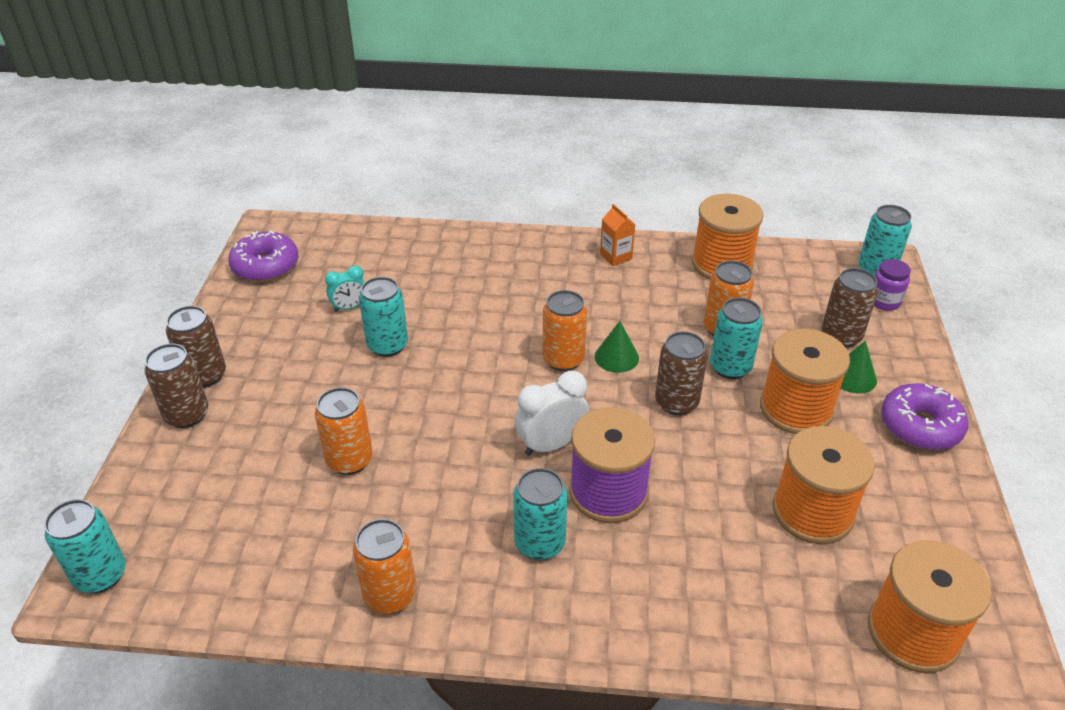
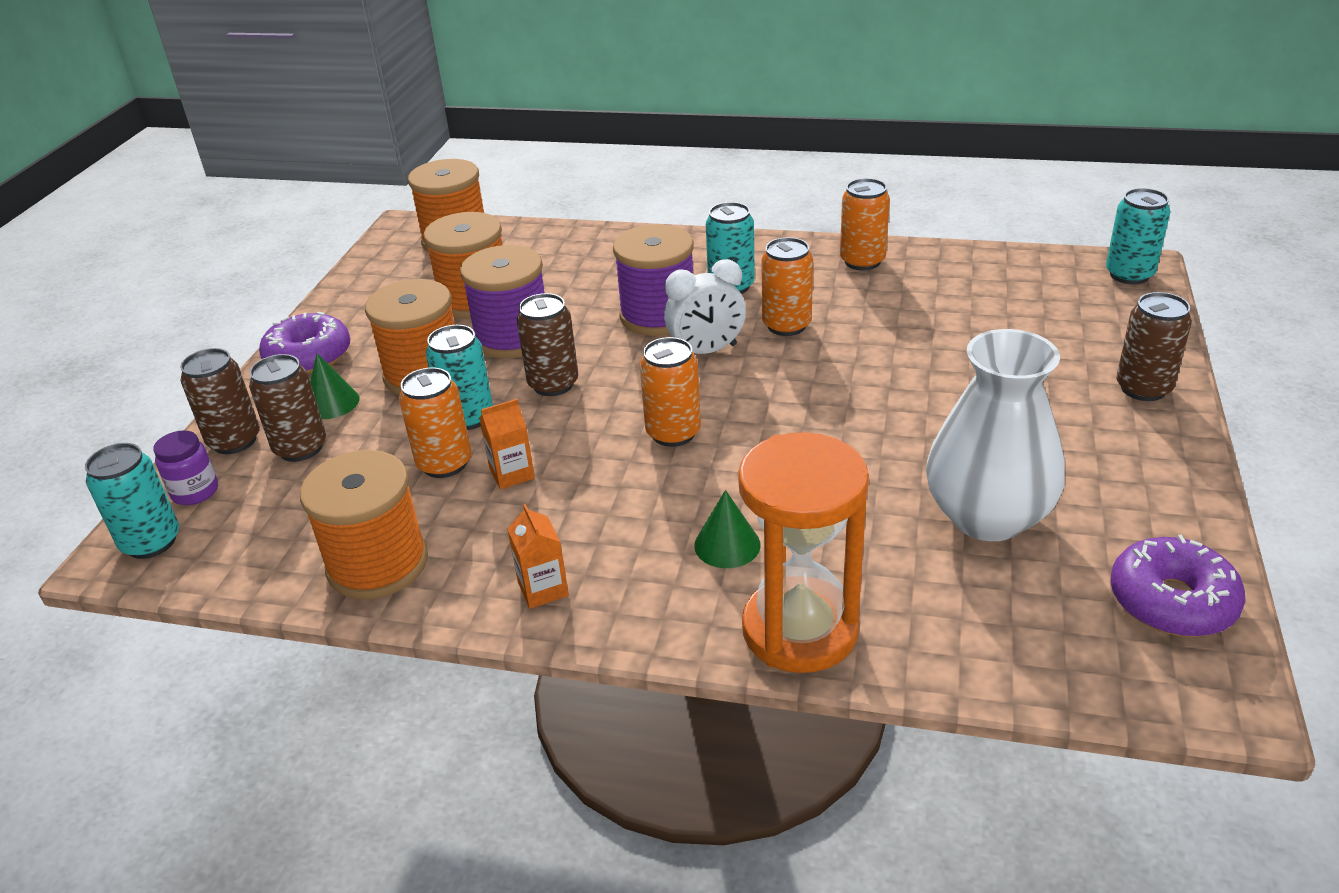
camera: 170 degrees left, 5 degrees down
(205, 376) = (1152, 430): brown can -> brown can (234, 441)
(349, 307) = (987, 517): turquoise clock -> white vase
(349, 460) = (926, 344): orange can -> orange can (786, 325)
(387, 345) = (913, 459): turquoise can -> none
(469, 244) = (800, 630): none -> orange hourglass
(616, 357) = (603, 434): green cone -> green cone (727, 545)
(670, 323) = (512, 474): none -> orange carton
(741, 457) = (513, 337): none -> purple spool

